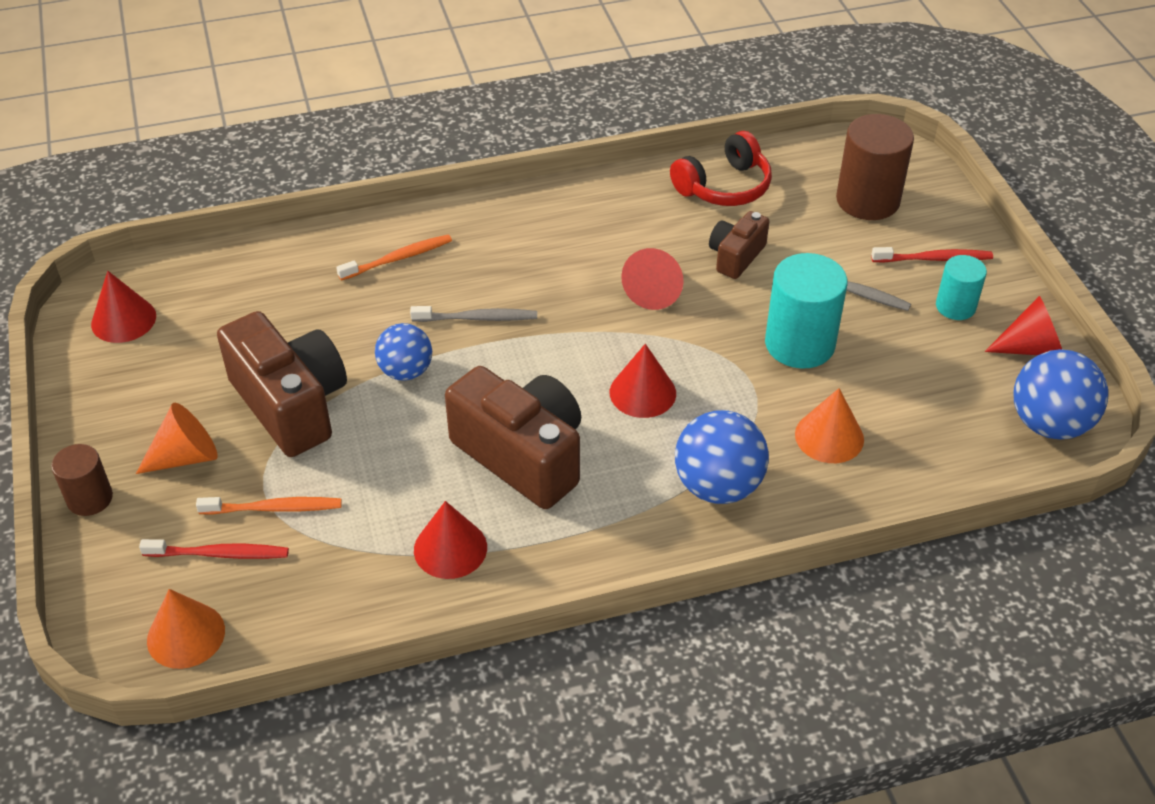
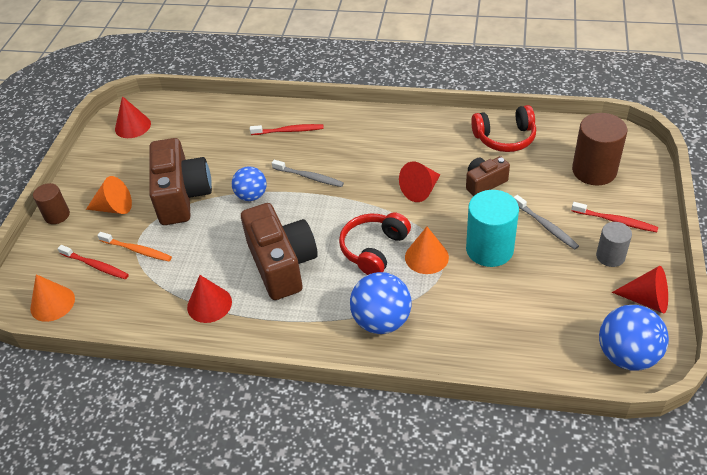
camera: 30 degrees right, 0 degrees up
(399, 258) = (289, 131): orange toothbrush -> red toothbrush
(642, 392) = (374, 249): red cone -> red headphones
(829, 436) = (470, 314): orange cone -> orange cone (426, 257)
(955, 306) = (610, 256): turquoise cylinder -> grey cylinder

